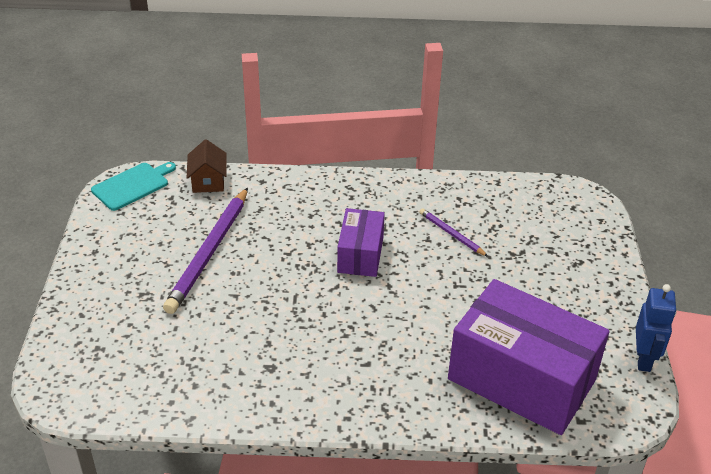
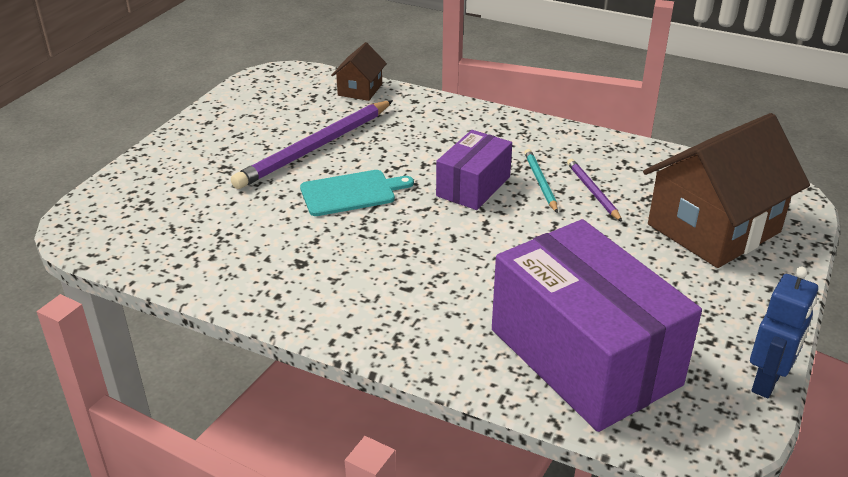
camera: 25 degrees right, 5 degrees down
(132, 185) = (285, 78): turquoise cutting board -> turquoise cutting board (351, 193)
(408, 236) = (540, 182): none -> turquoise pencil
(551, 242) = (713, 228): none -> brown house

